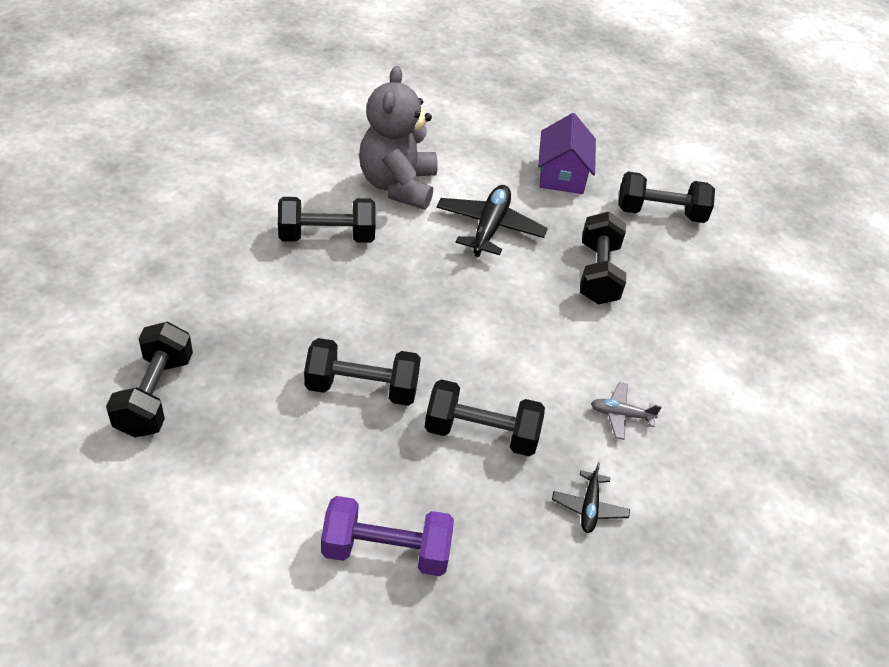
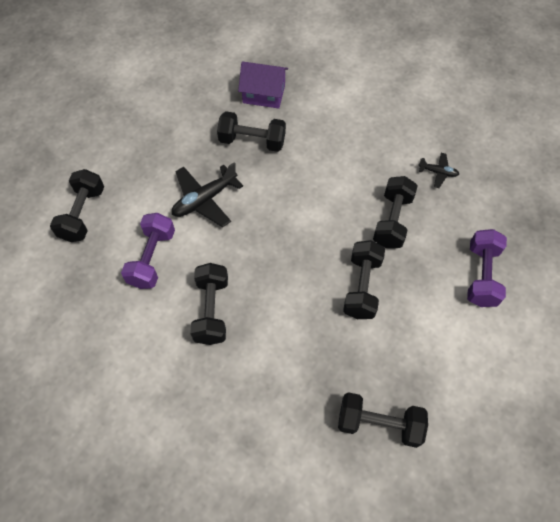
camera: 80 degrees left, 15 degrees up
(398, 185) = (152, 258): grey teddy bear -> purple dumbbell
(489, 228) = (204, 200): black plane -> black plane turned 60 degrees counterclockwise
(562, 174) = (147, 148): purple house -> purple house (264, 94)
(621, 415) = (371, 147): grey plane -> none
(660, 213) = (193, 97): black dumbbell -> black dumbbell (83, 214)

